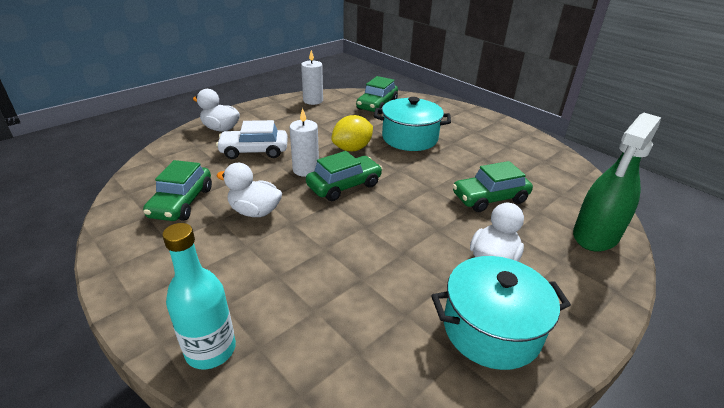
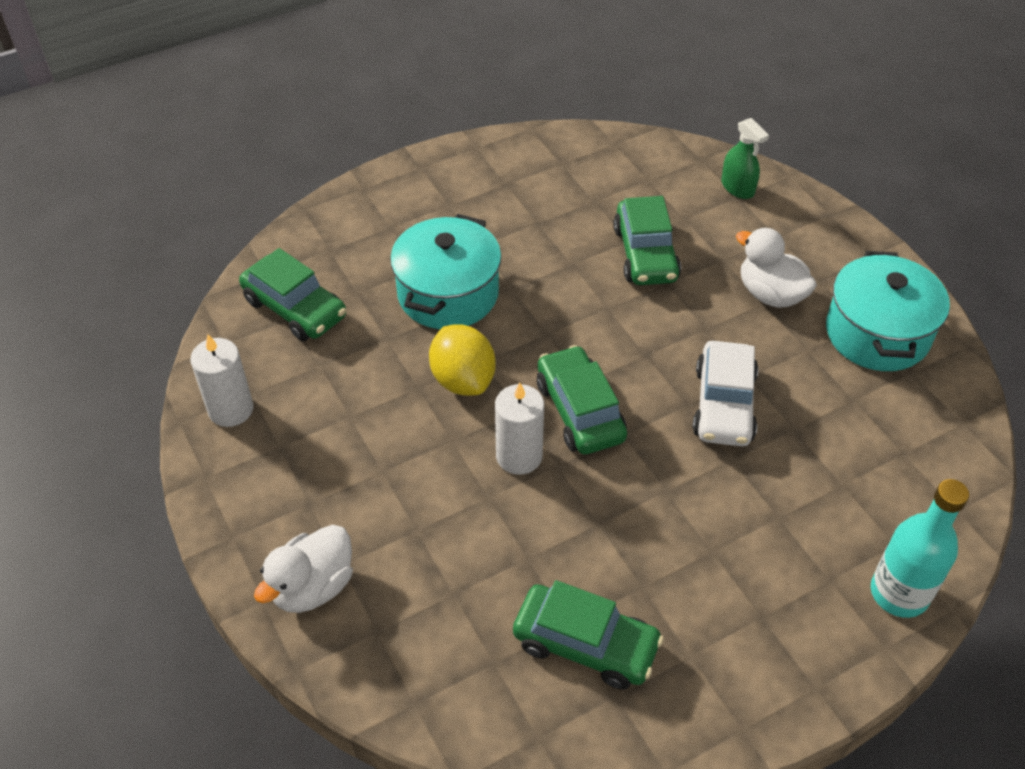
camera: 75 degrees left, 15 degrees up
(254, 151) = (430, 529): white car -> white car (723, 405)
(255, 211) = (630, 537): white duck -> none
(596, 235) = (737, 187): green spray bottle -> green spray bottle, size x0.52

